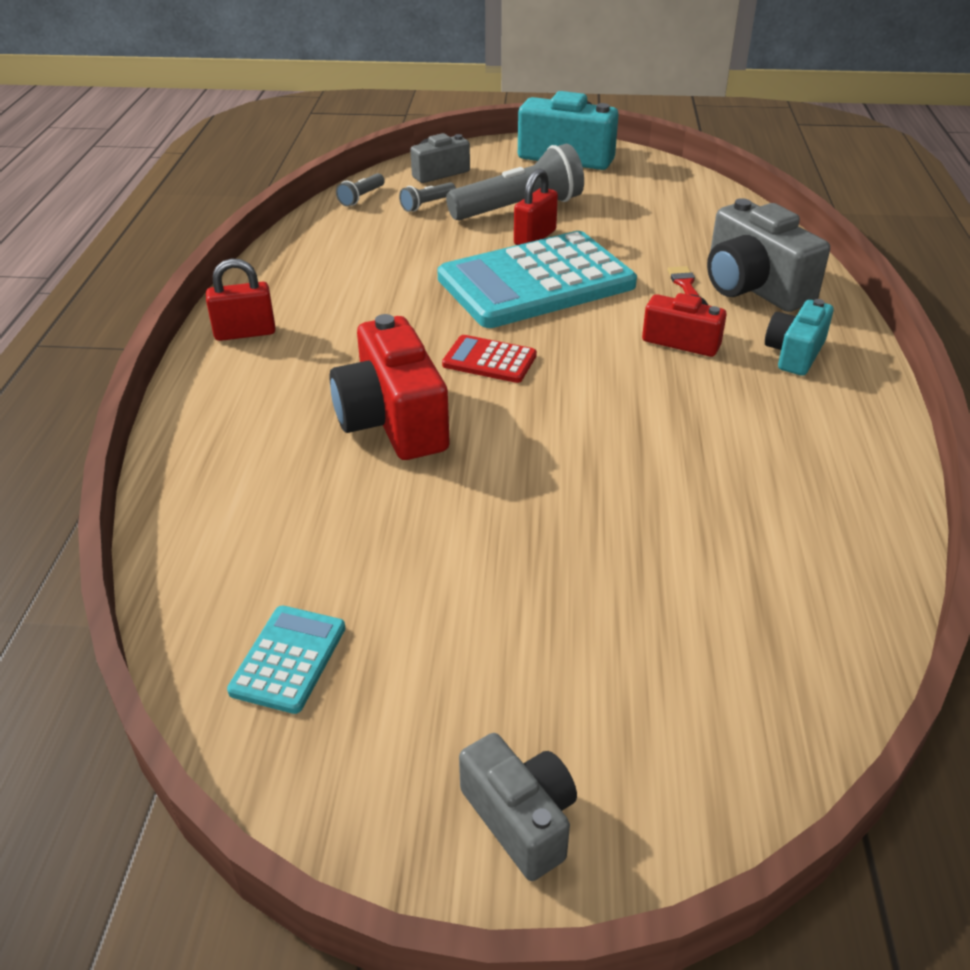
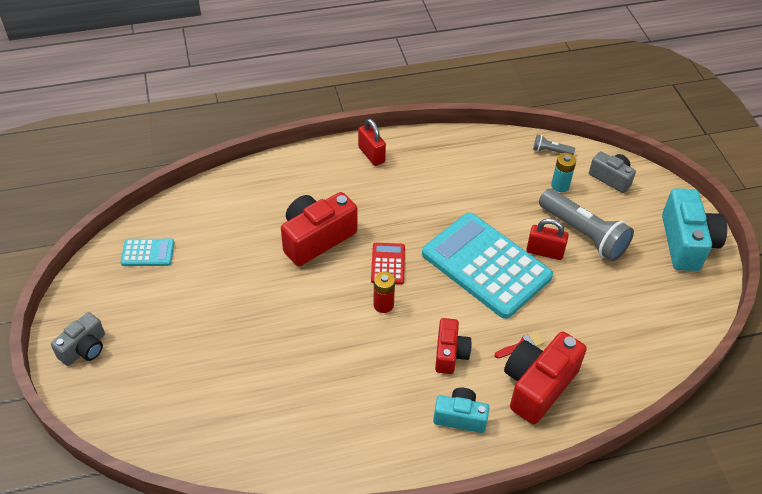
camera: 70 degrees right, 10 degrees up
(427, 204) = (560, 185): grey flashlight -> turquoise battery
(569, 379) = (383, 305): none -> red battery
(753, 287) = (538, 385): grey camera -> red camera

